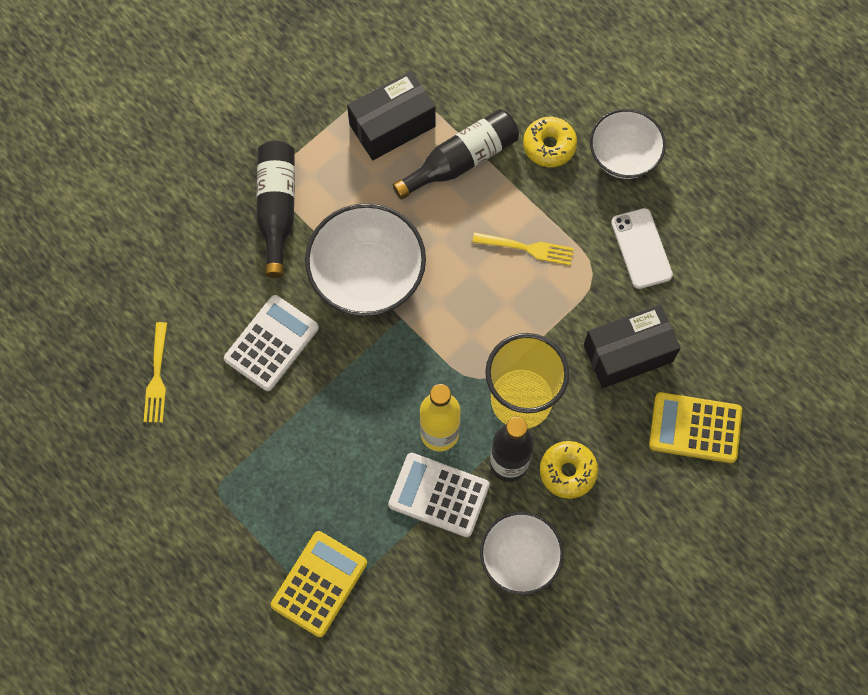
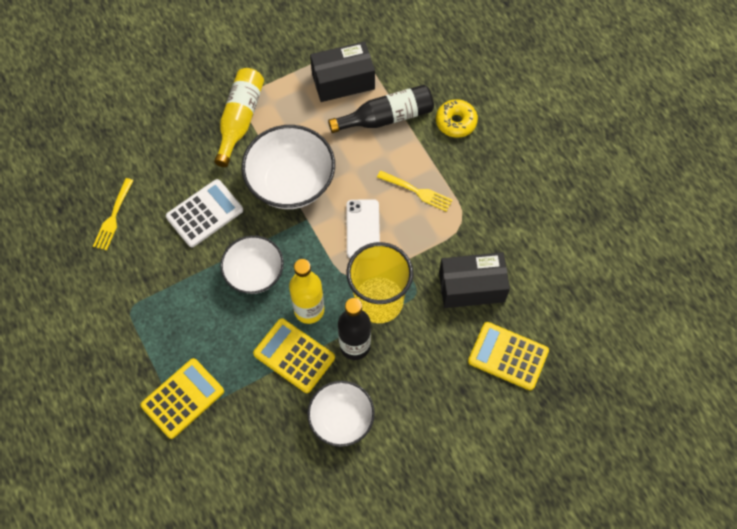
camera: 15 degrees right, 5 degrees down
(277, 208) = (240, 119): black bottle -> yellow bottle
(439, 495) = (294, 356): white calculator -> yellow calculator
(567, 471) = (398, 364): yellow donut -> none
(623, 156) = (510, 142): white bowl -> white bowl (254, 274)
(641, 248) = (504, 212): white phone -> white phone (363, 229)

